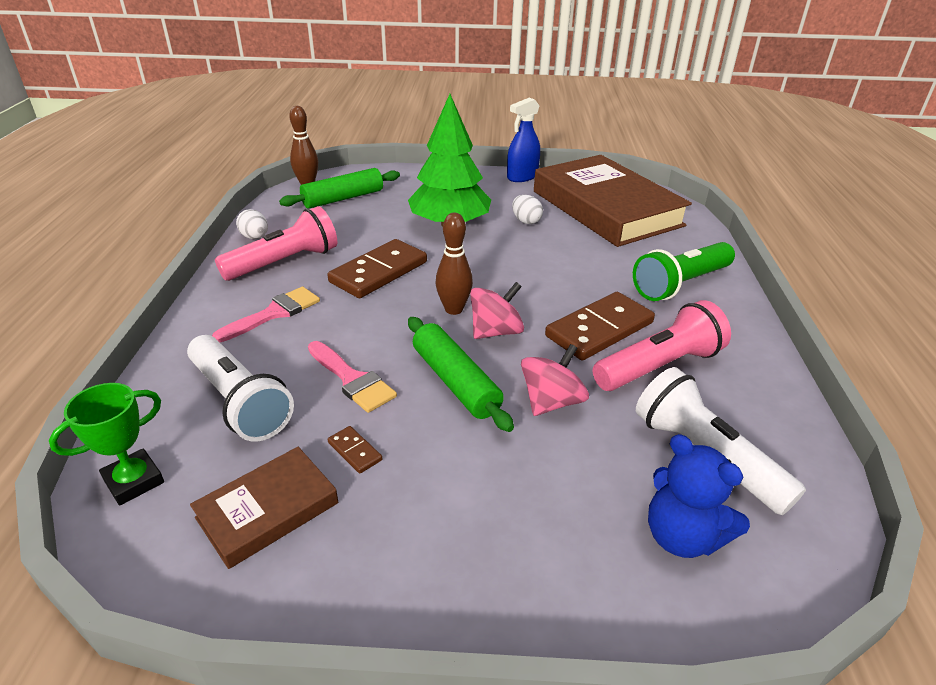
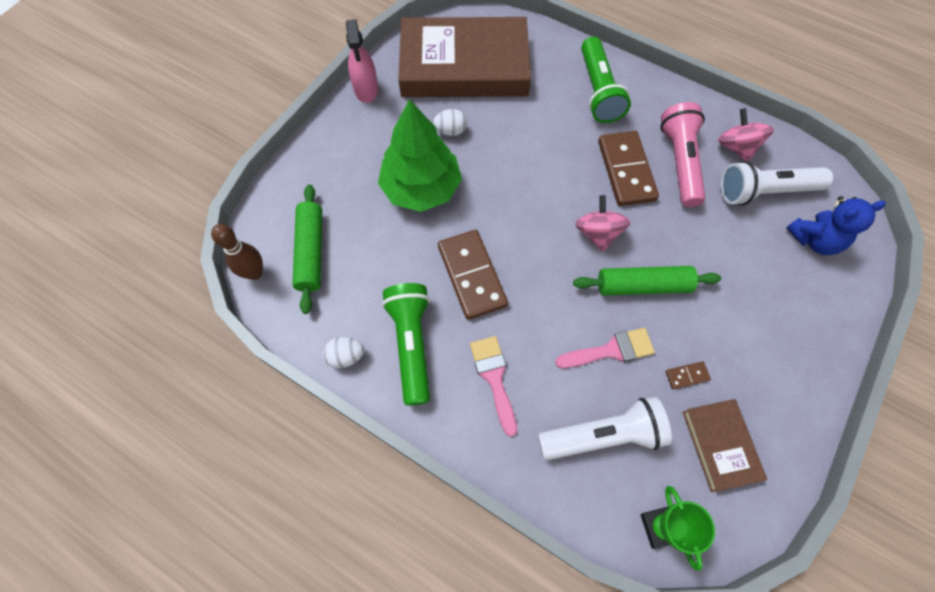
camera: 60 degrees left, 30 degrees up
(284, 262) = (412, 344): pink flashlight -> green flashlight
(453, 309) = (555, 246): brown bowling pin -> none
(522, 177) = (366, 89): blue spray bottle -> pink spray bottle
(551, 402) = (687, 240): pink spinning top -> pink spinning top (736, 147)

